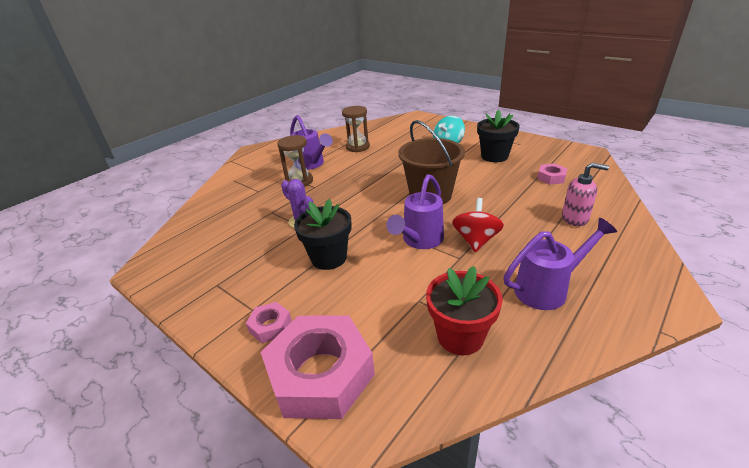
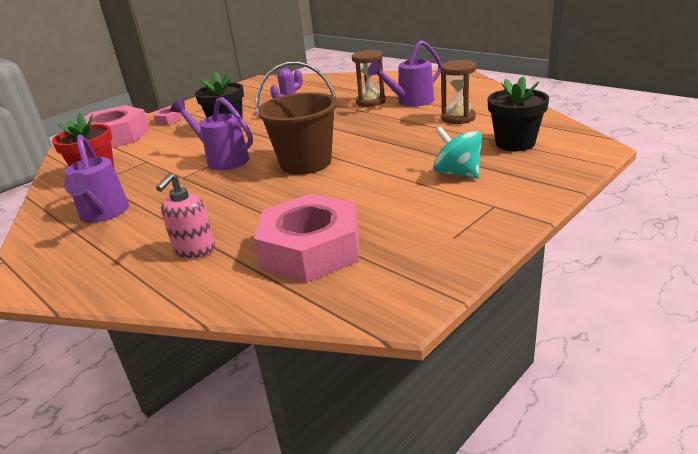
camera: 95 degrees right, 5 degrees down
(476, 240) = (201, 185): red spinning top -> none
(494, 156) = (404, 208): black flower pot -> black flower pot (515, 143)
(551, 177) = (311, 249): pink nut -> pink nut, size x2.24

